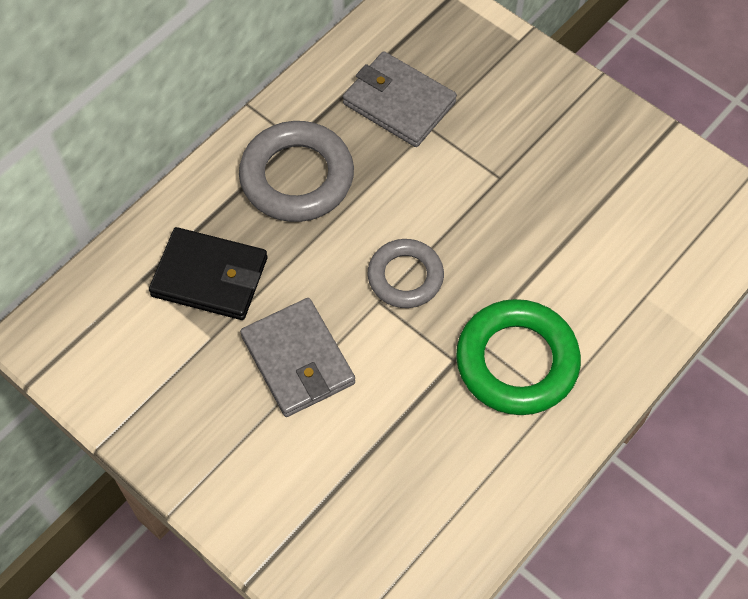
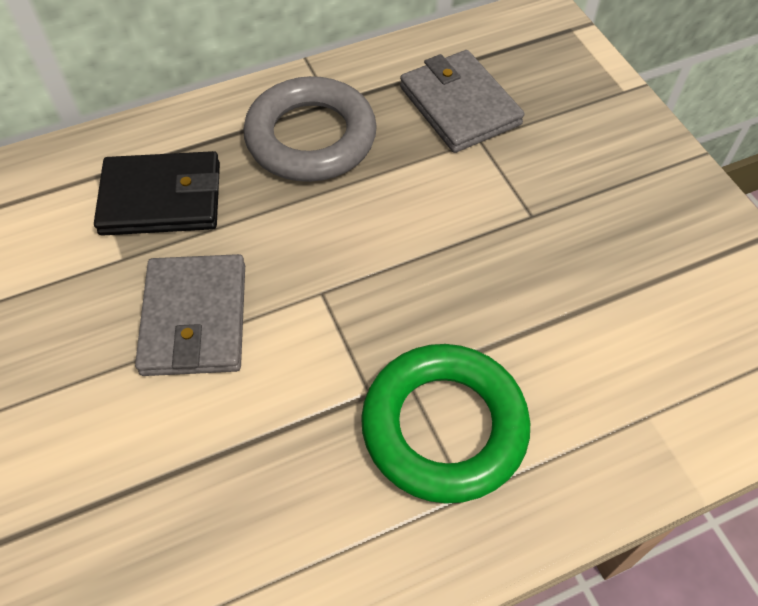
camera: 25 degrees right, 5 degrees down
(210, 277) = (161, 198): black wallet -> black wallet turned 45 degrees counterclockwise
(405, 277) = (366, 278): grey ring -> none

